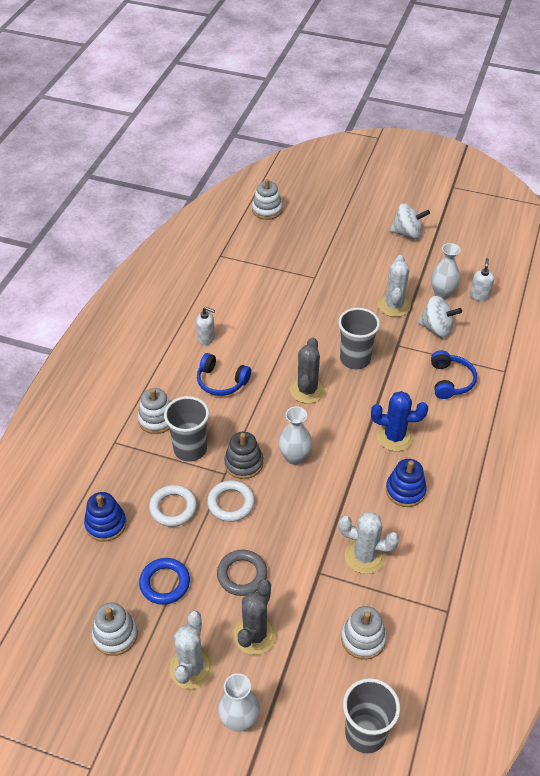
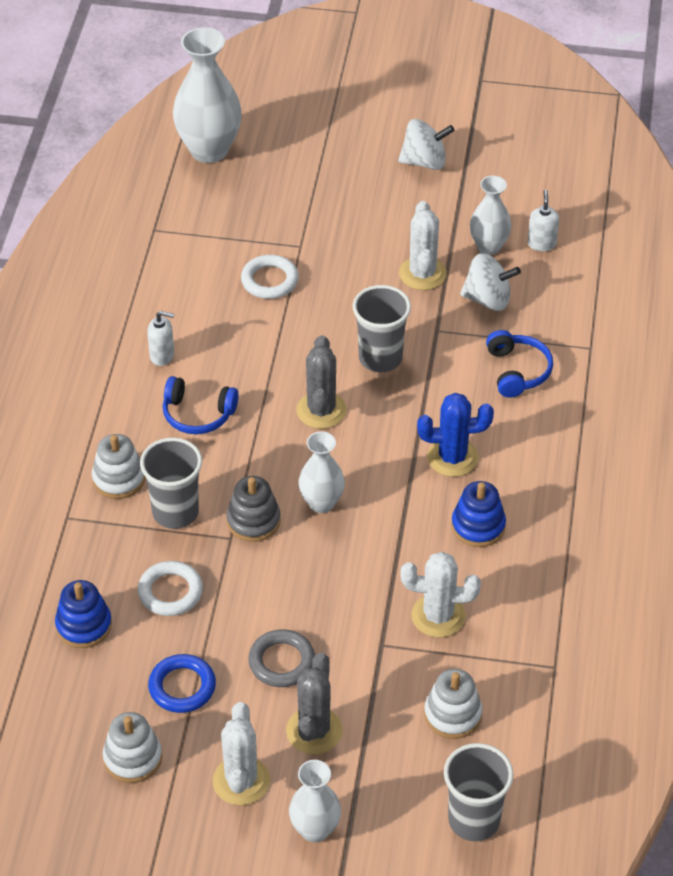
camera: 10 degrees left, 0 degrees up
(231, 503) = (247, 575): white ring -> white ring (269, 280)
(267, 210) = (209, 150): white stacking toy -> white vase

